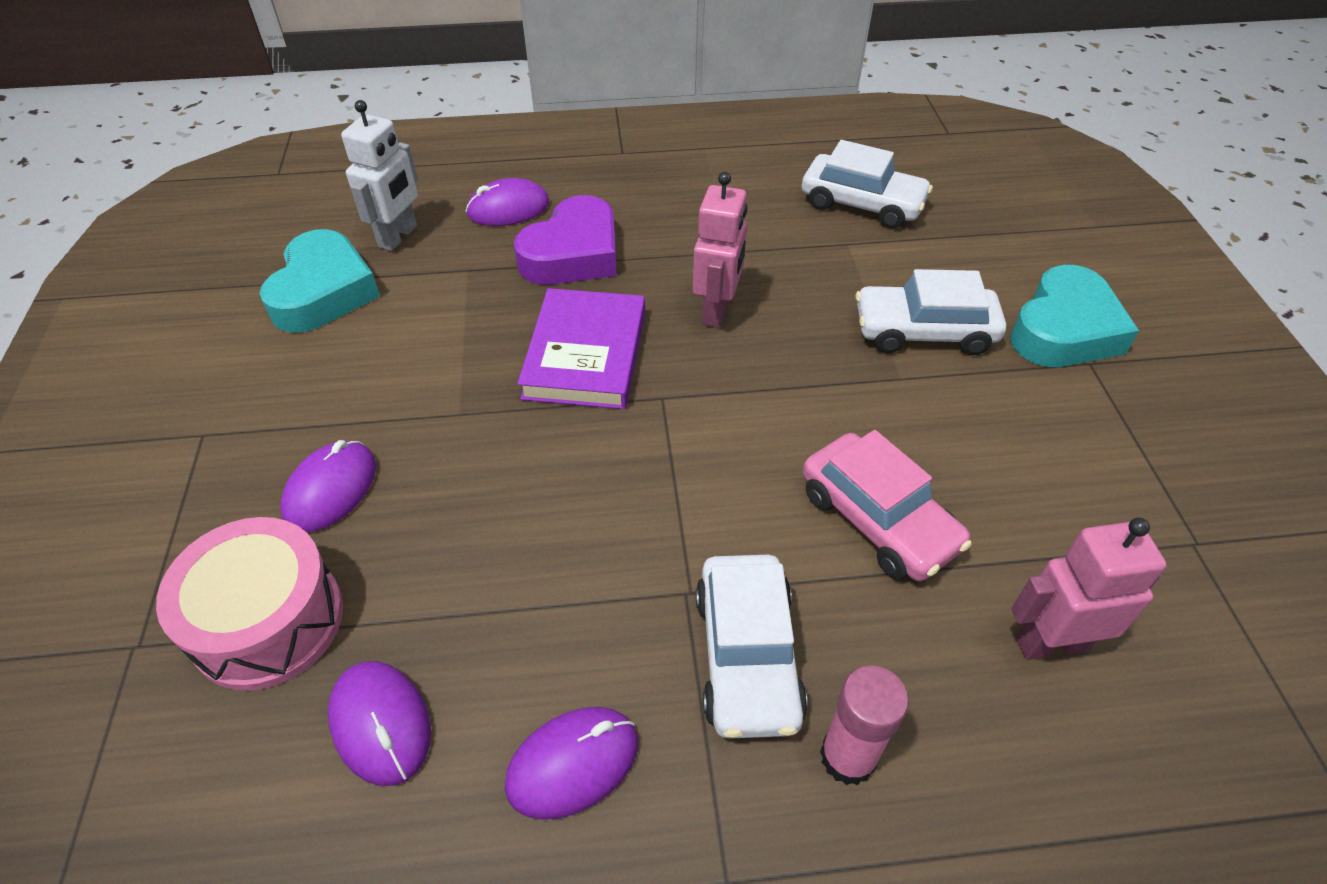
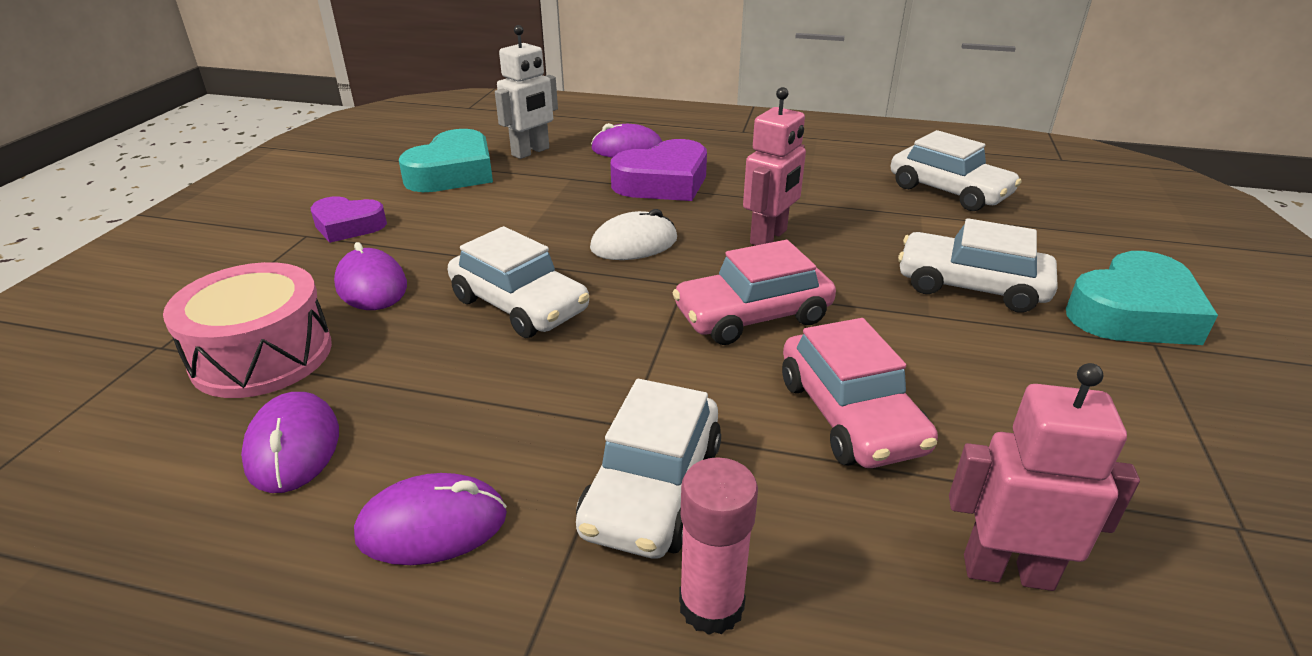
camera: 20 degrees right, 15 degrees down
(245, 407) = (348, 226): none -> purple heart
(331, 489) = (371, 285): purple mouse -> purple mouse turned 75 degrees counterclockwise
(510, 472) = (519, 305): none -> white car
(586, 354) = (634, 244): purple book -> white mouse
(746, 423) = (752, 316): none -> pink car

